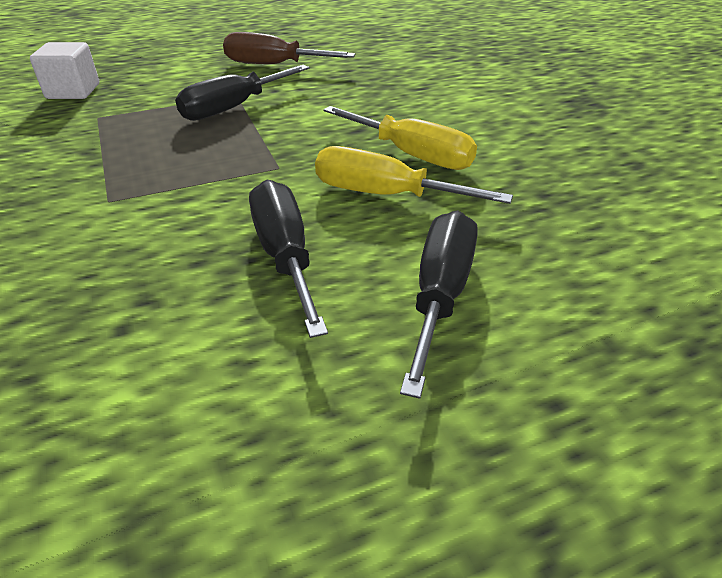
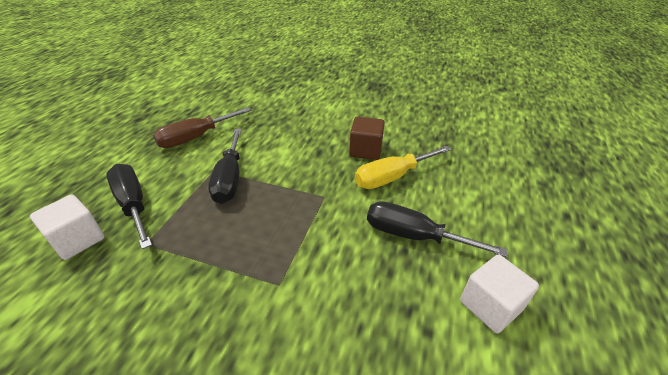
camera: 50 degrees left, 0 degrees up
(216, 371) = (490, 305): none -> white cube
(412, 155) = (365, 150): yellow screwdriver -> brown cube
(440, 294) = (484, 205): black screwdriver -> black screwdriver (133, 204)

